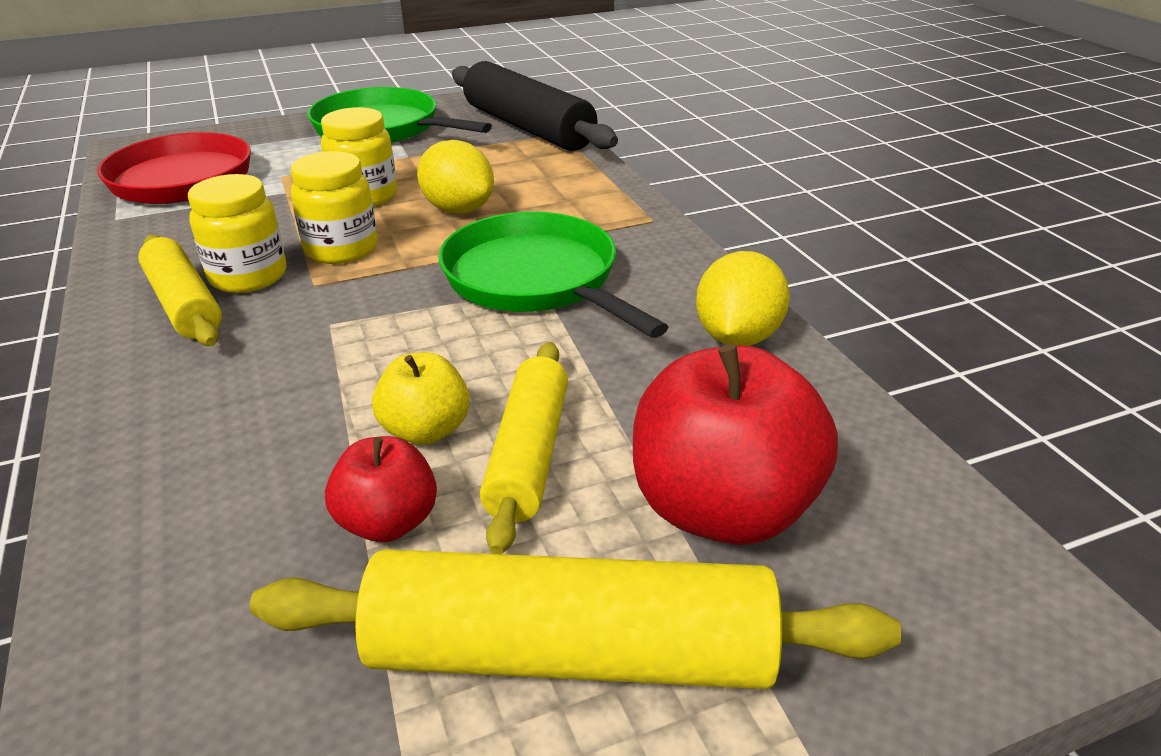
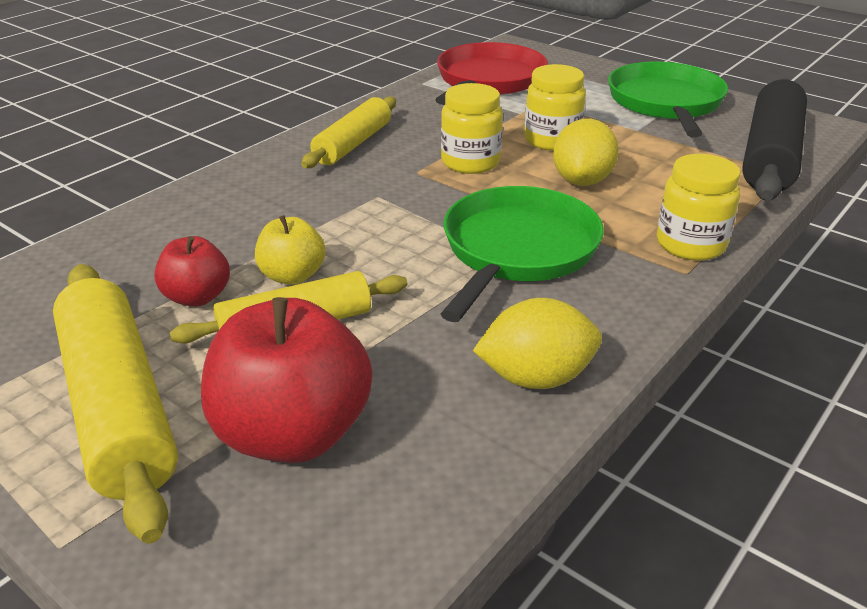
camera: 60 degrees right, 0 degrees up
(248, 276) = (403, 148): yellow jar -> yellow jar (690, 244)

